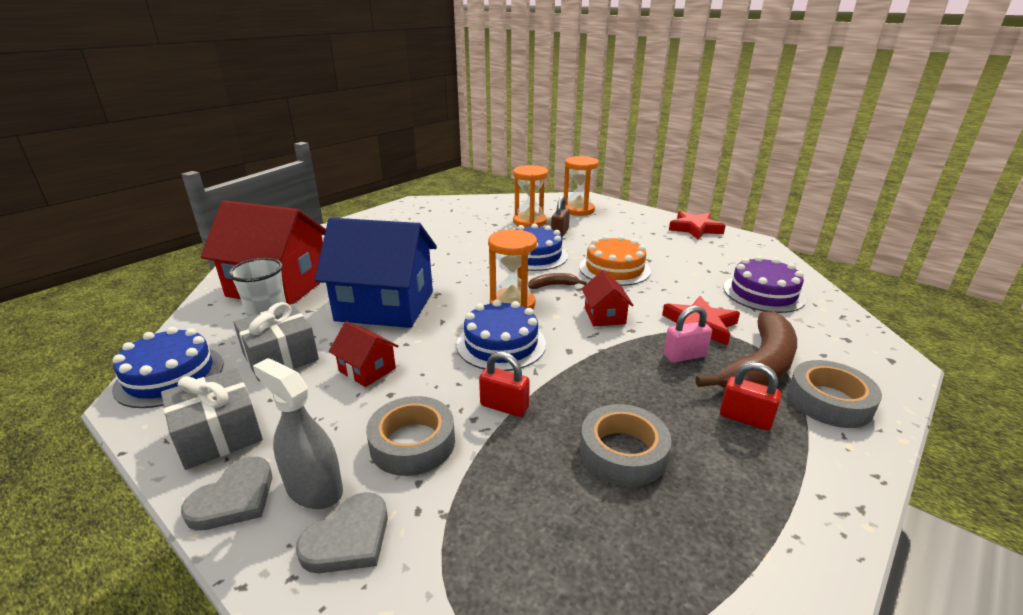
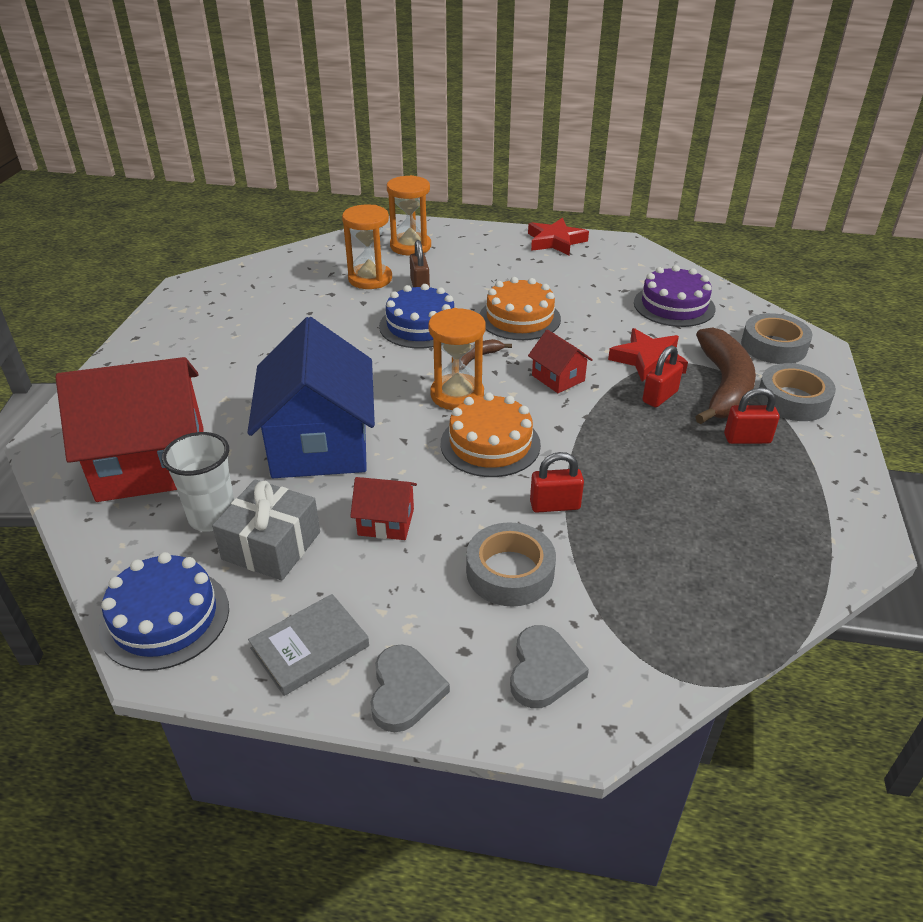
camera: 30 degrees left, 10 degrees up
(218, 434) = (310, 647): grey gift -> grey book
(314, 488) = (468, 648): grey spray bottle -> none
(385, 306) = (320, 444): blue house -> blue house turned 75 degrees counterclockwise
(501, 344) = (490, 444): blue cake -> orange cake
(623, 452) = (684, 505): grey tape -> grey tape (773, 346)
(684, 356) = (660, 396): pink padlock -> red padlock

